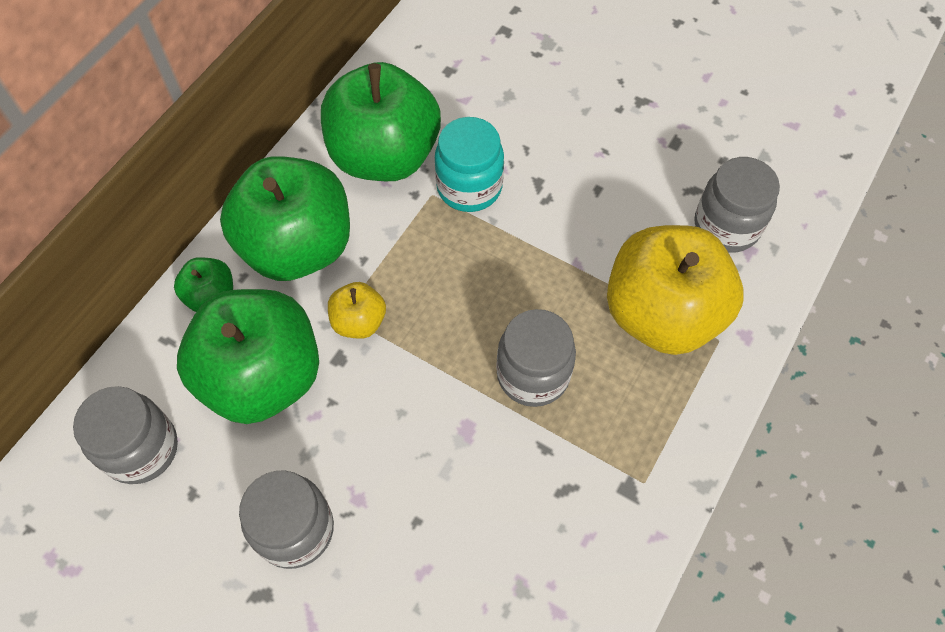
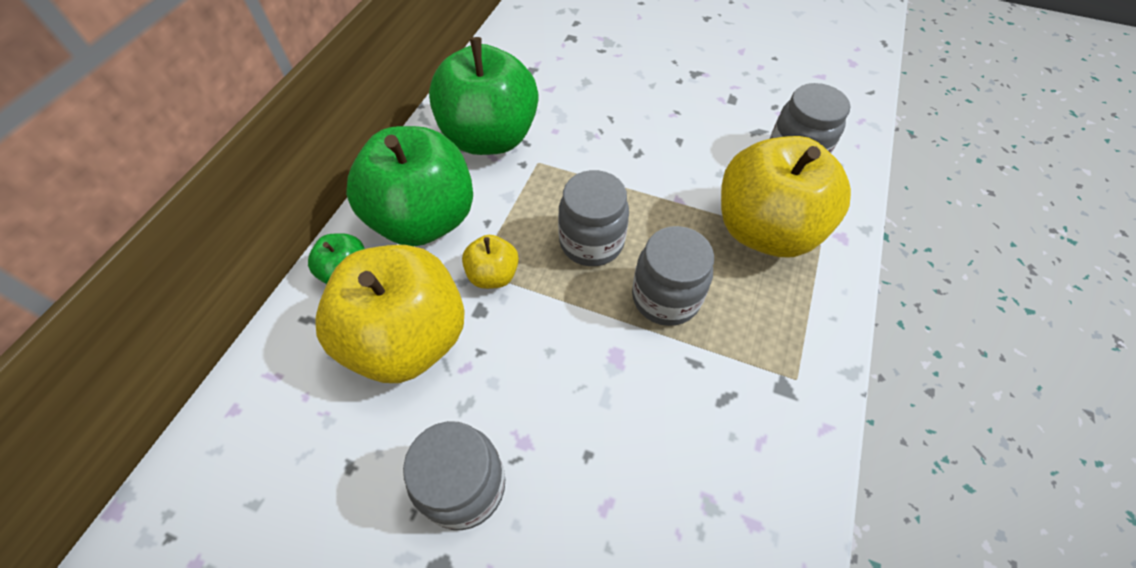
camera: 10 degrees left, 5 degrees down
(141, 449) = (290, 429): grey jar -> grey jar (591, 242)
(262, 377) = (407, 339): green apple -> yellow apple
(469, 187) = (569, 152): turquoise jar -> none

